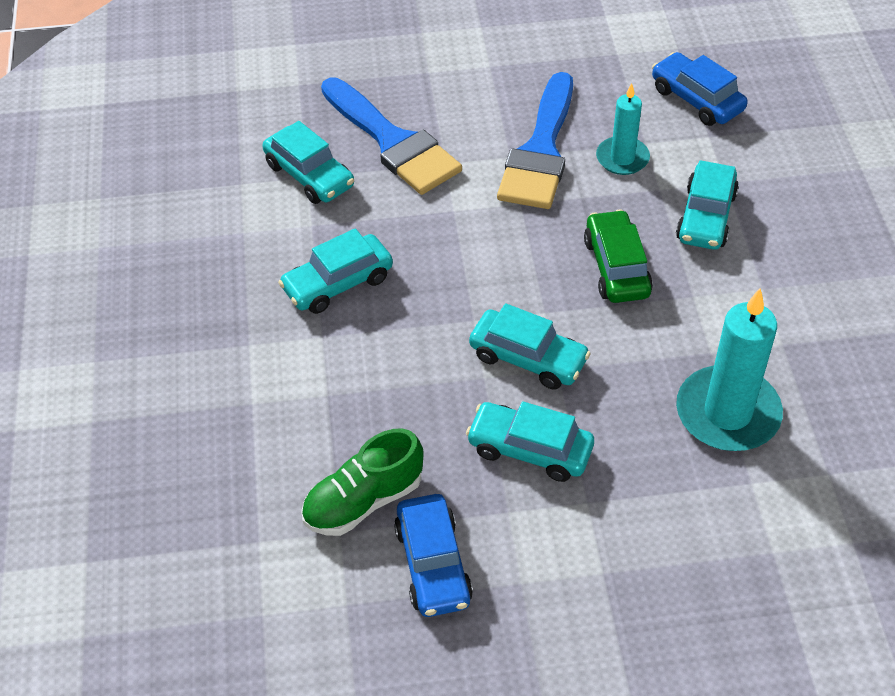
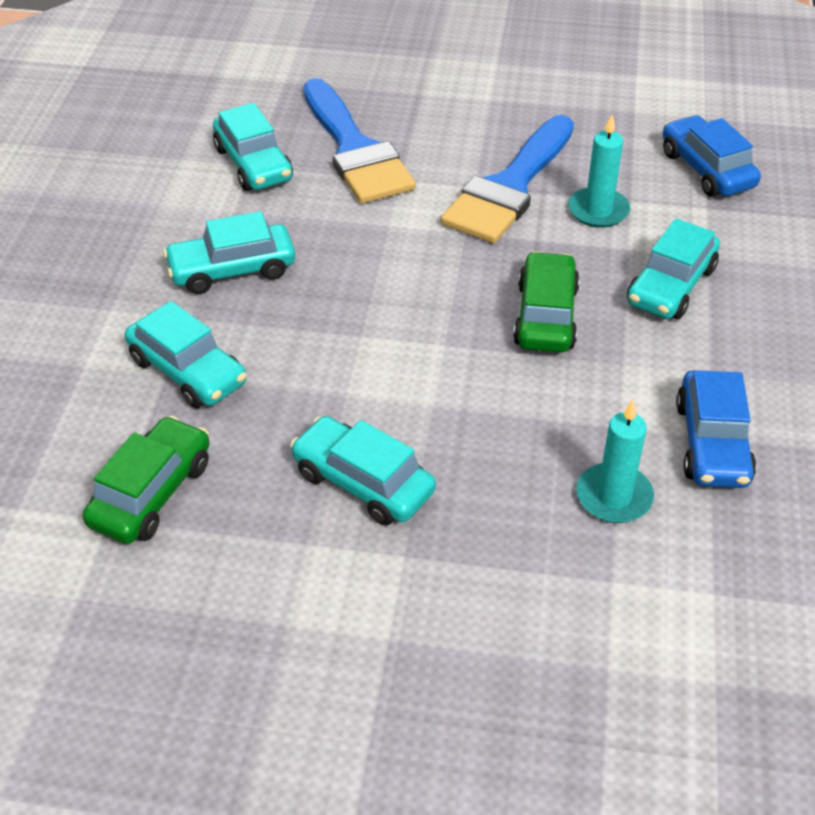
camera: 15 degrees right, 5 degrees down
(363, 501) = (151, 493): green shoe -> green car
(433, 564) = (196, 579): blue car -> blue car (712, 443)
(528, 358) = (404, 387): turquoise car -> turquoise car (188, 371)
(727, 413) = (614, 496): turquoise candle -> turquoise candle, size x0.59

